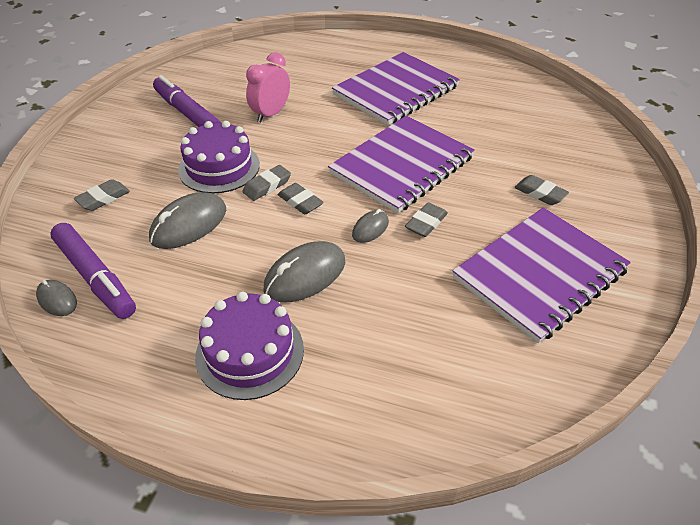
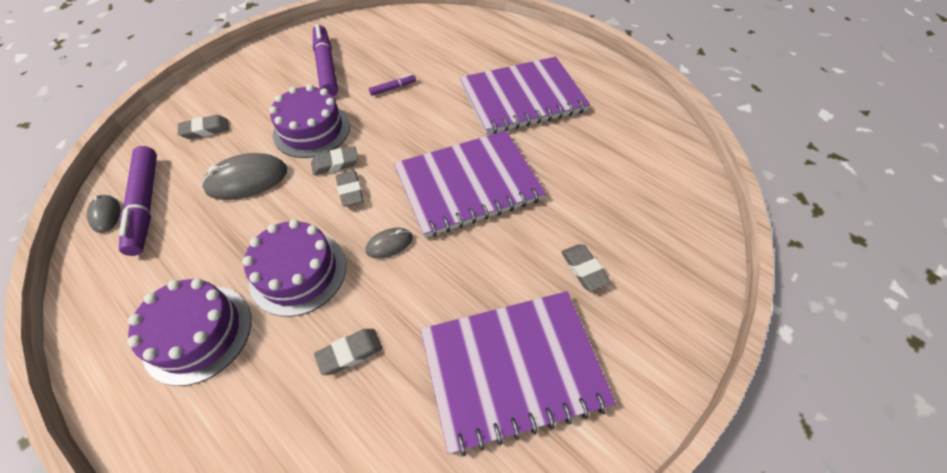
camera: 25 degrees right, 10 degrees up
(271, 114) = (393, 88): pink clock -> purple marker
(305, 275) = (298, 272): grey mouse -> purple cake
(426, 223) = (444, 259): grey eraser -> grey eraser (350, 353)

